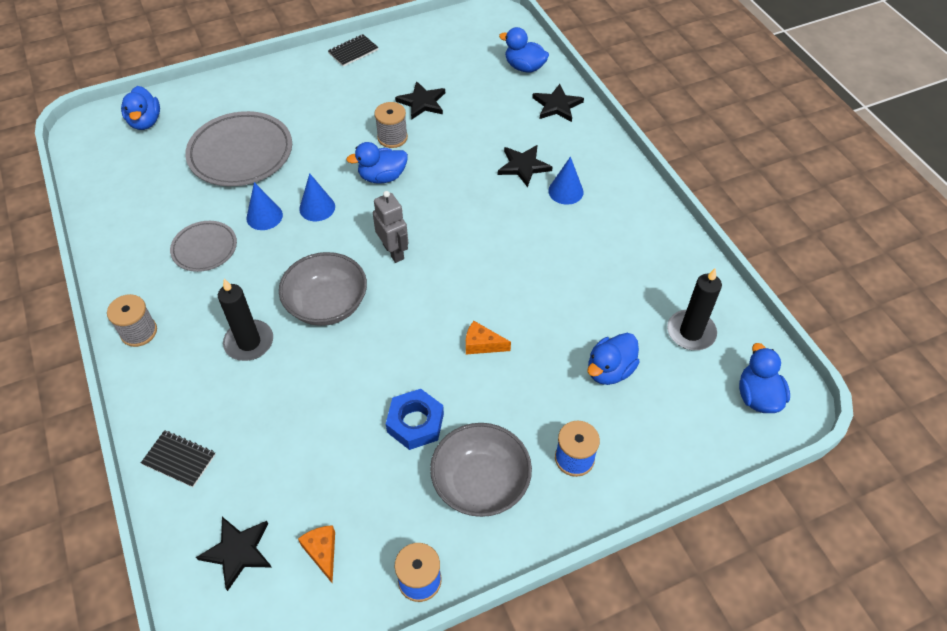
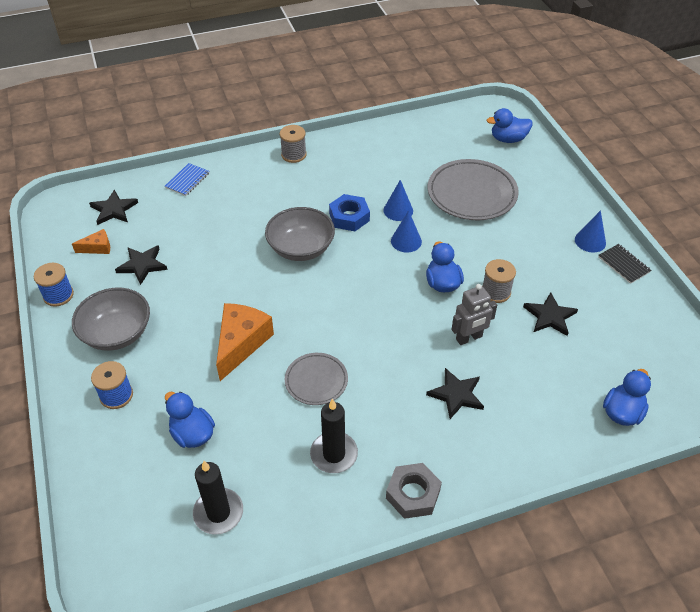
camera: 95 degrees right, 5 degrees down
(179, 459) = (187, 180): black notebook -> blue notebook
(205, 248) = (366, 180): grey plate -> grey plate (316, 381)
(249, 342) = (273, 207): black candle -> black candle (334, 454)
(393, 251) = (351, 289): grey robot -> grey robot (469, 338)
(415, 423) = (179, 297): blue nut -> blue nut (349, 217)
(482, 344) = (241, 343): orange cheese -> orange cheese, size x1.97
(557, 105) = (556, 437): black star -> black star (142, 265)
(565, 191) = (419, 428): blue cone -> blue cone (590, 241)
(633, 193) = (413, 494): none -> grey nut
(757, 396) = (130, 558): blue duck -> none

